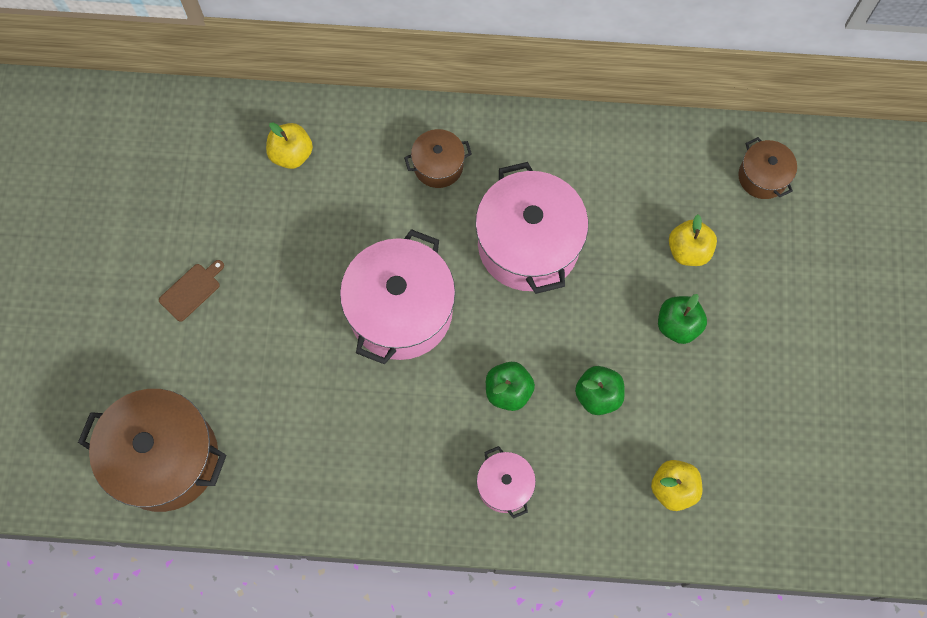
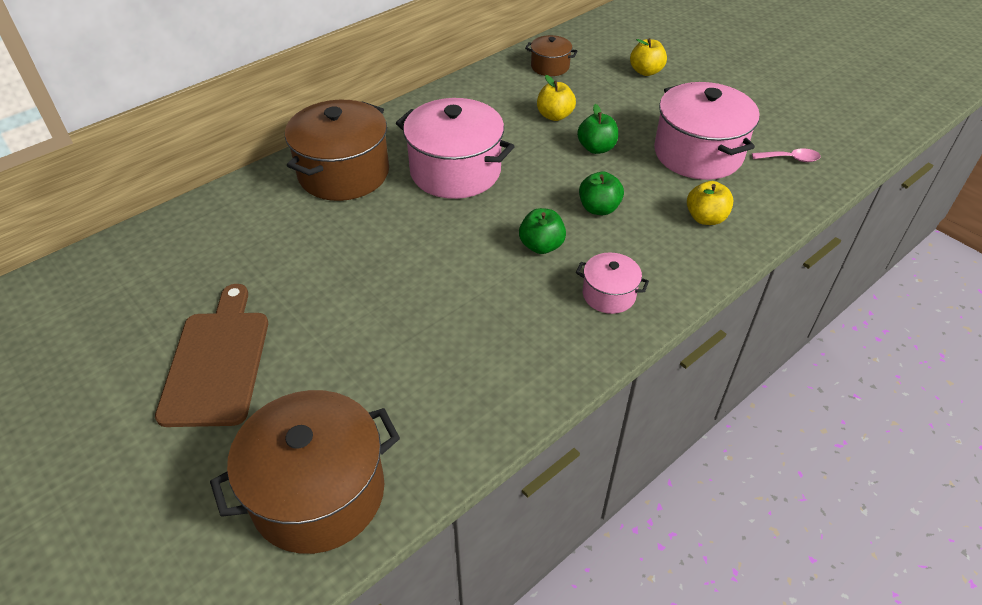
camera: 45 degrees left, 25 degrees down
(191, 290) = (217, 362): brown cutting board -> brown cutting board, size x2.20
(291, 154) = (219, 232): yellow apple -> yellow apple (646, 71)
(400, 311) = (411, 258): pink pot -> pink pot (698, 153)
(438, 166) = (344, 173): brown pot -> brown pot, size x2.00
(838, 499) = (790, 159): none -> pink spoon

